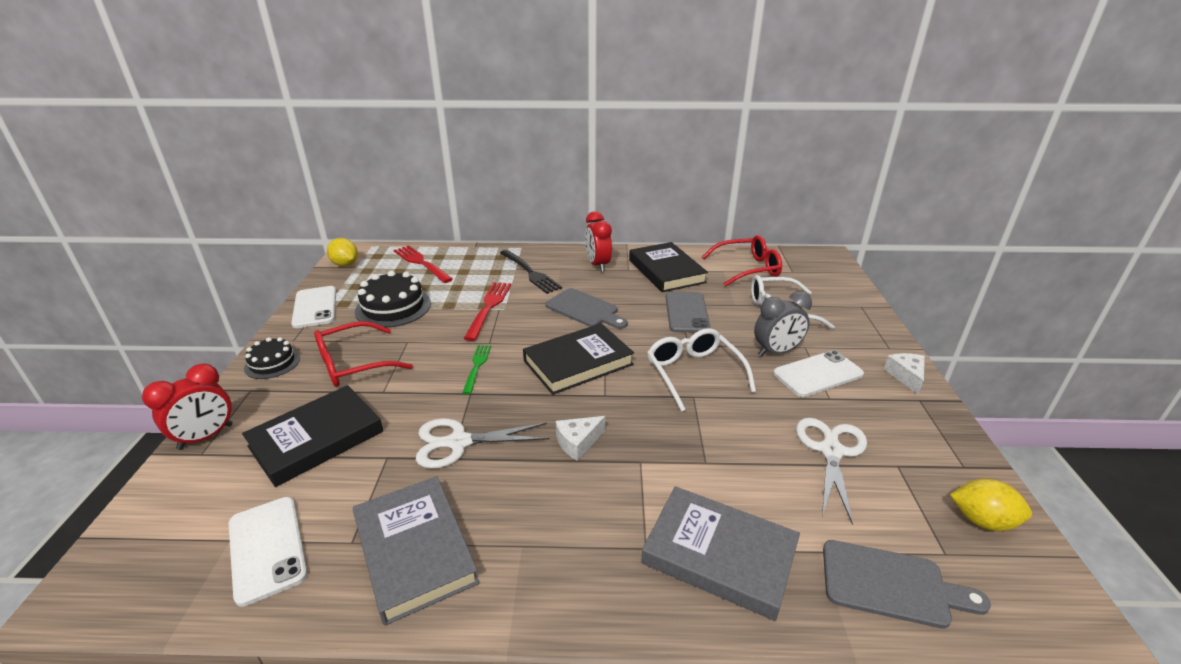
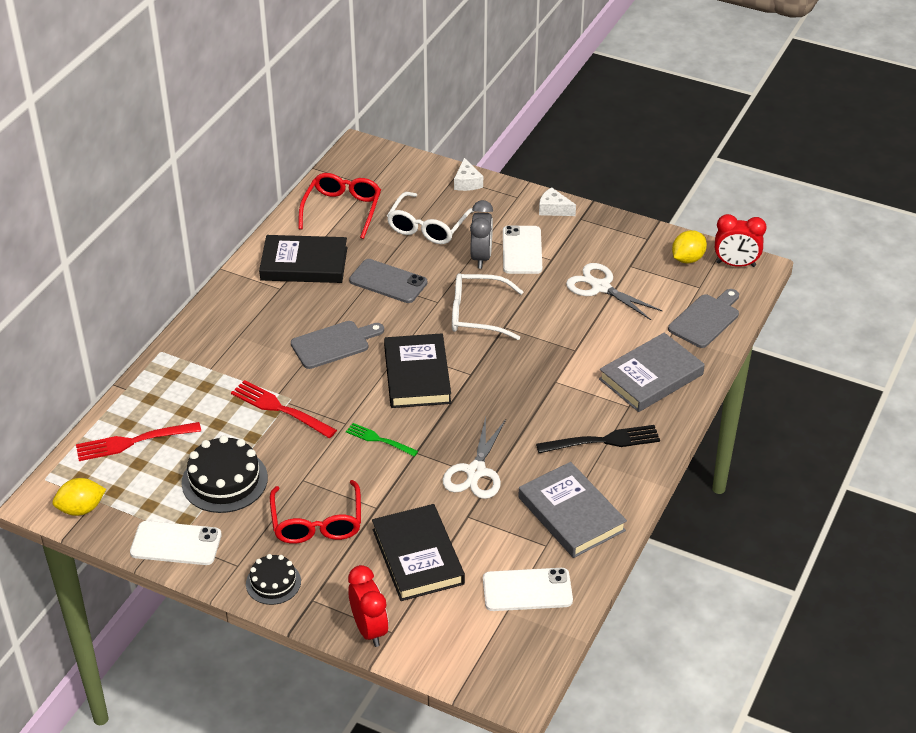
camera: 65 degrees left, 10 degrees up
(415, 550) = (571, 514): grey book -> grey book turned 60 degrees clockwise
(530, 273) = (229, 360): black fork -> black fork (603, 441)
(578, 442) = (516, 406): white cheese -> white cheese (467, 182)
(598, 265) = (252, 306): red clock -> red clock (735, 264)

